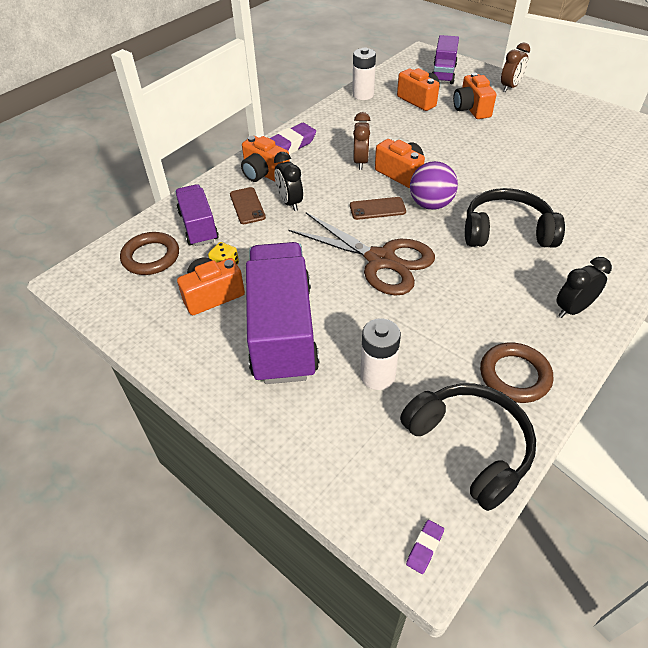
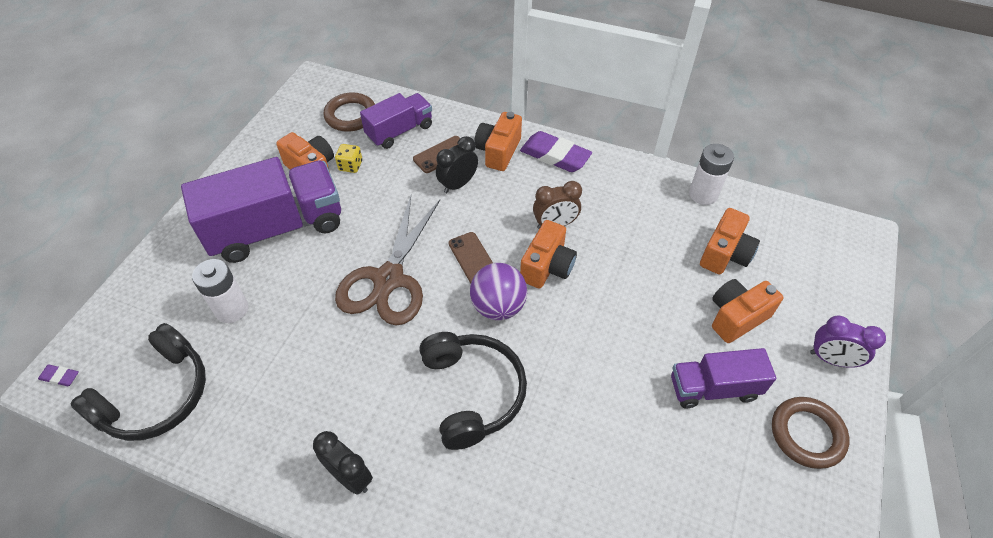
camera: 70 degrees right, 5 degrees up
(443, 73) = (816, 269): purple truck -> purple truck (713, 388)
(510, 87) = (831, 359): brown clock -> purple clock
(514, 375) = (243, 424): brown ring -> brown ring (807, 434)

